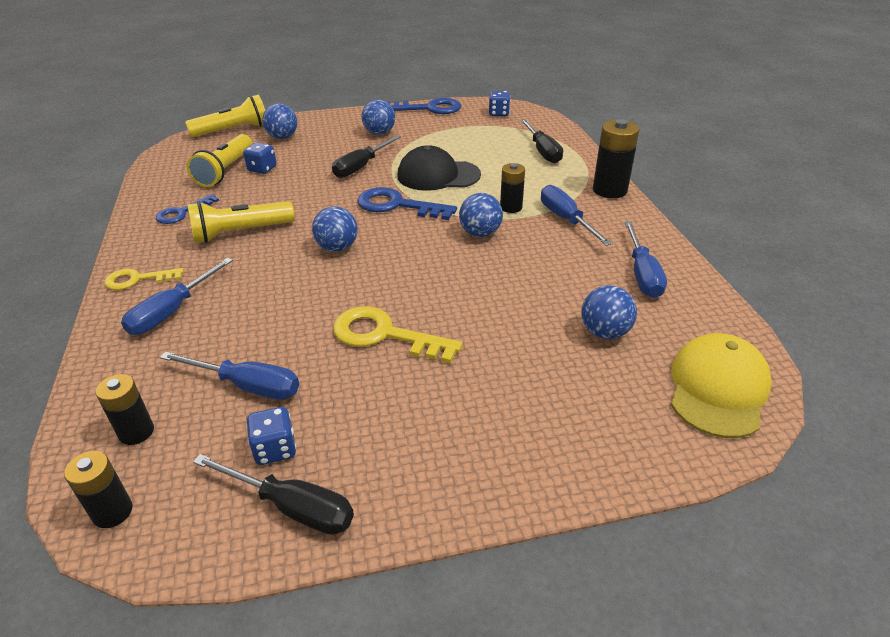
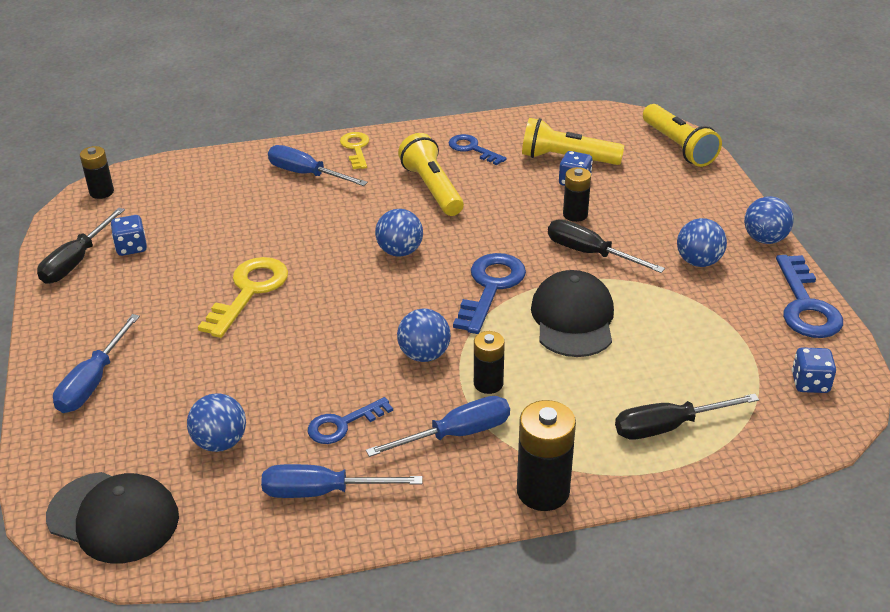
camera: 90 degrees right, 0 degrees up
(136, 432) = (169, 186): black battery -> black battery (575, 214)
(247, 386) = (202, 225): blue screwdriver -> blue screwdriver (93, 382)
(282, 137) = (666, 185): blue ball -> blue ball (764, 239)
(567, 268) = (342, 424): none -> blue key
(717, 389) = (113, 517): yellow cap -> black cap

